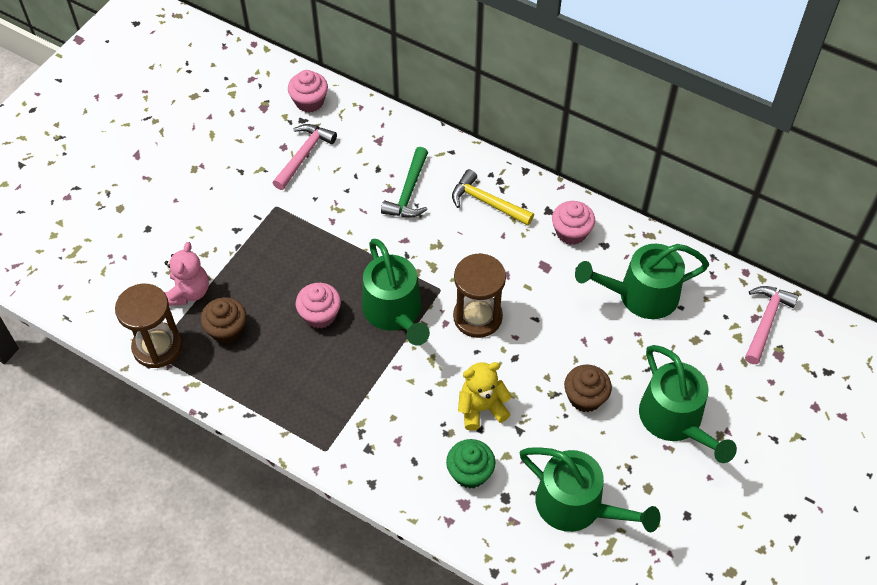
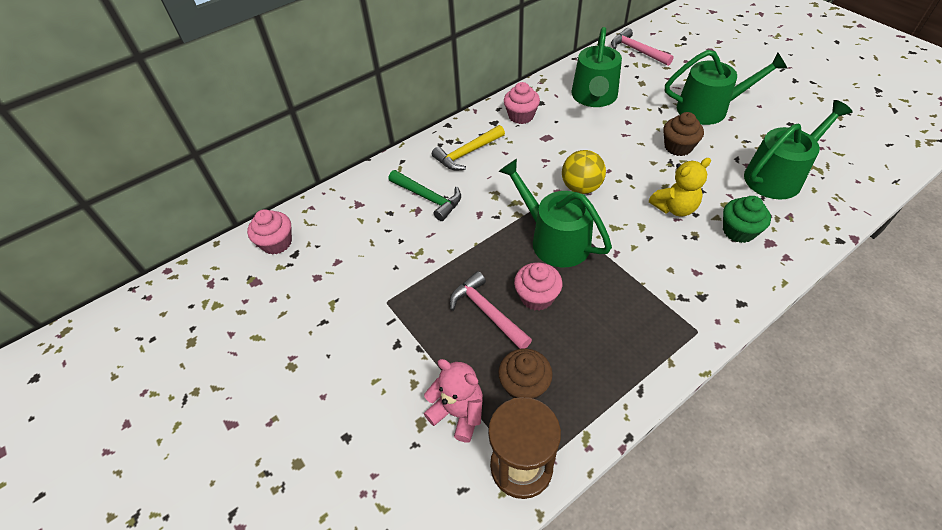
camera: 65 degrees left, 5 degrees down
(304, 155) = (338, 263): pink hammer -> pink hammer (487, 312)
(394, 311) = (555, 240): green watering can -> green watering can turned 135 degrees counterclockwise
(477, 317) = (581, 187): brown hourglass -> yellow ball
(481, 408) = (674, 208): yellow teddy bear -> yellow teddy bear turned 120 degrees counterclockwise

